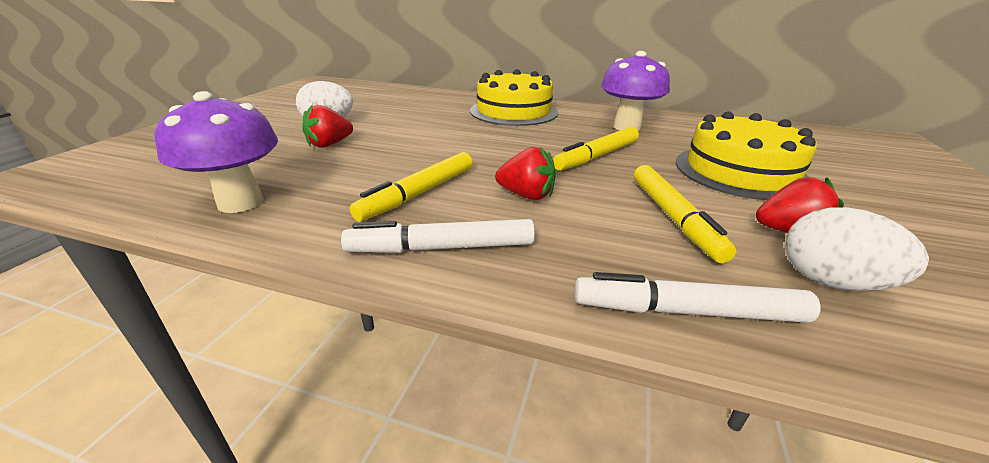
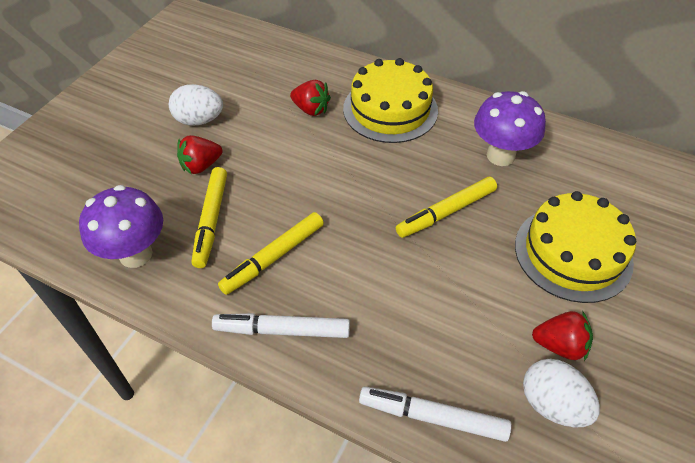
camera: 10 degrees right, 20 degrees up
(526, 195) = (362, 270): red strawberry -> red strawberry (311, 109)
(673, 218) = (473, 316): yellow marker -> yellow marker (211, 221)

